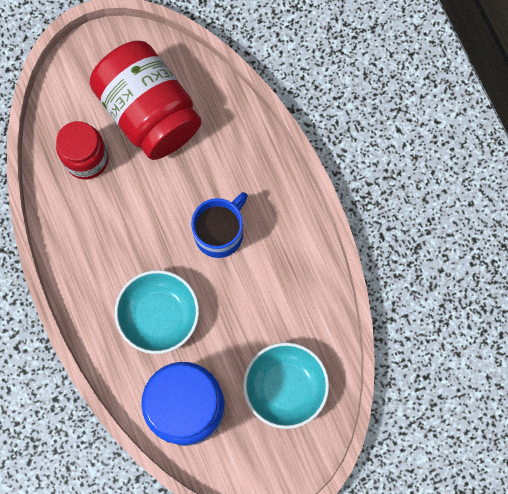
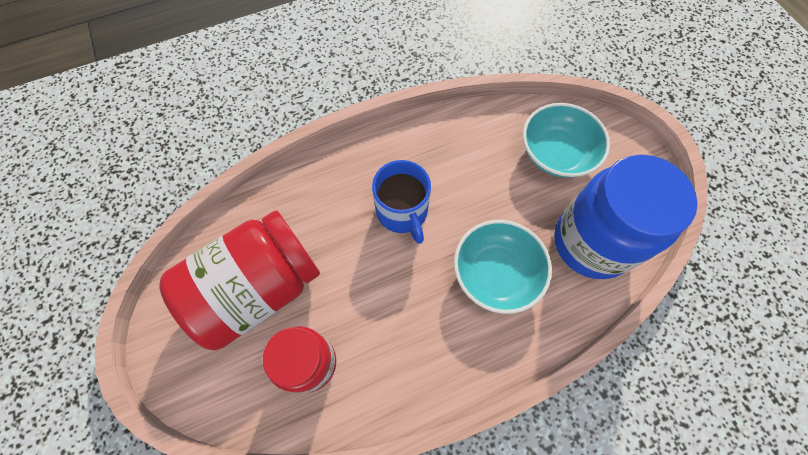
camera: 90 degrees left, 10 degrees down
(220, 232) = (402, 212): blue mug -> blue mug turned 150 degrees counterclockwise

